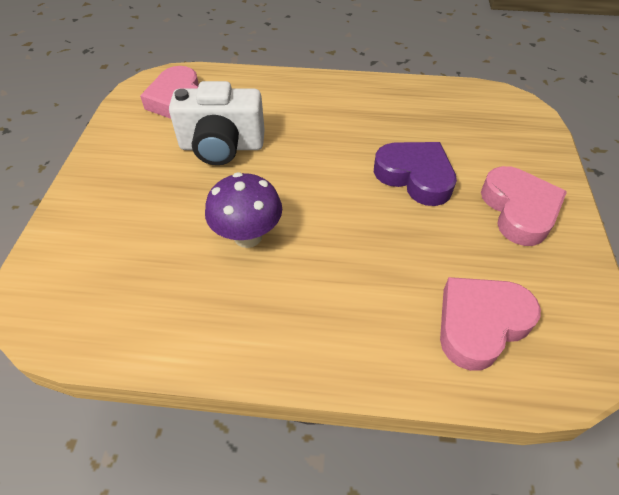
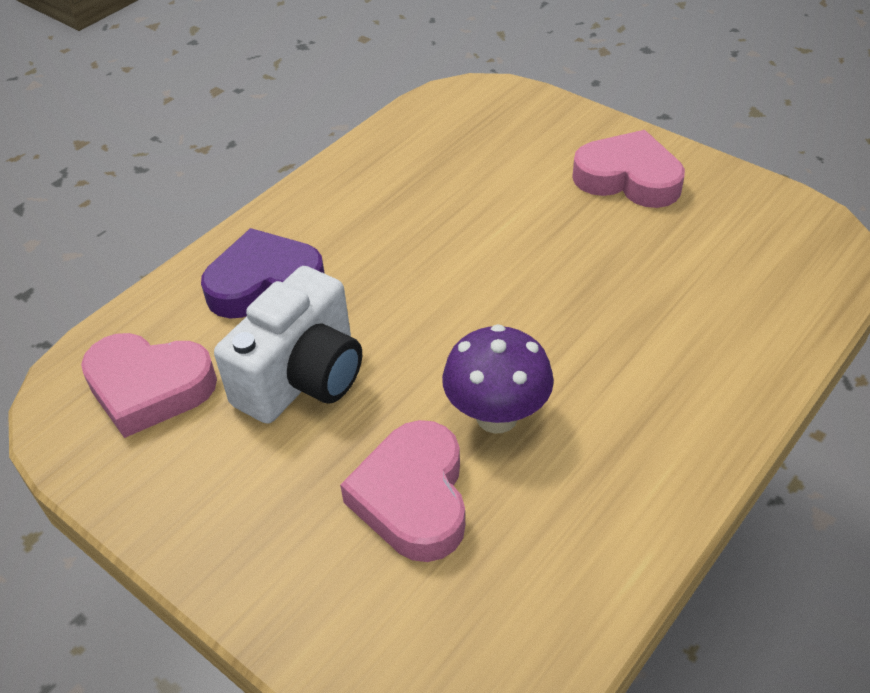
camera: 55 degrees left, 5 degrees down
(415, 176) = (518, 226): purple heart -> purple heart (264, 283)
(480, 324) = (749, 282): pink heart -> pink heart (413, 497)

